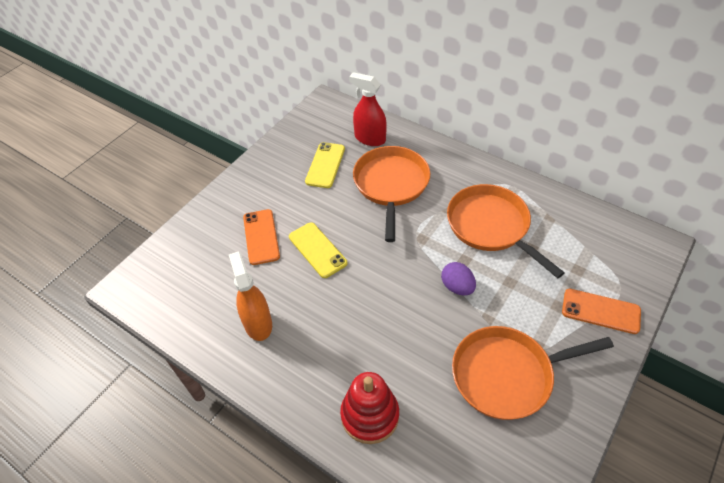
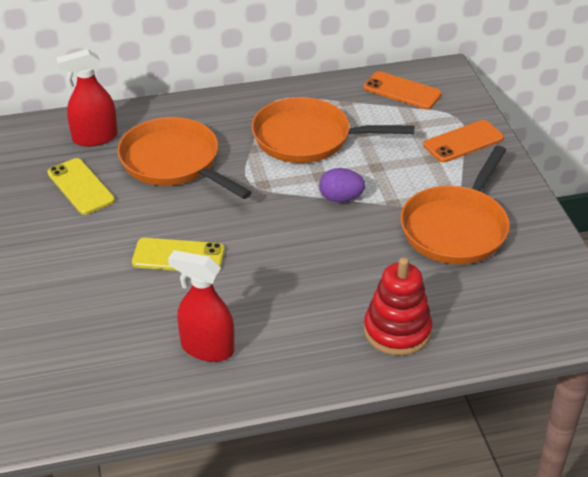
camera: 50 degrees left, 10 degrees down
(258, 323) = (207, 348): orange spray bottle -> red spray bottle
(261, 237) = (103, 285): orange phone -> orange phone (402, 91)

